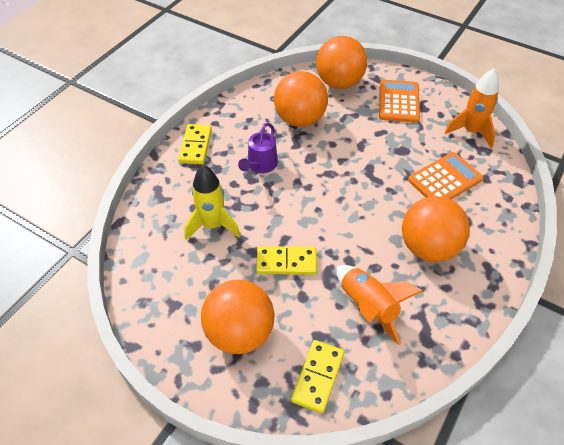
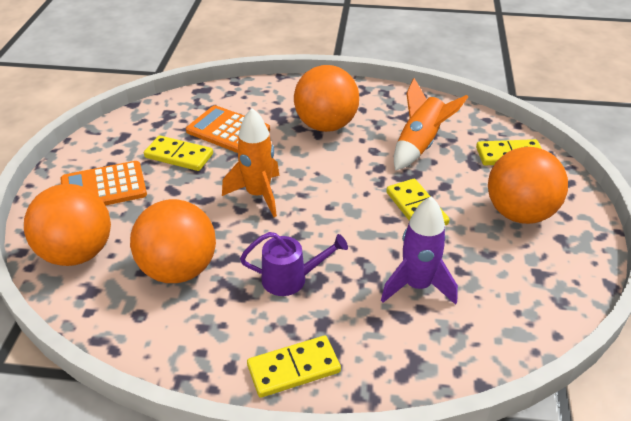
camera: 115 degrees left, 10 degrees down
(212, 225) = (417, 286): yellow rocket -> purple rocket
(421, 144) = (179, 156): none -> yellow domino
(471, 132) = (141, 126): orange rocket -> orange rocket (258, 195)

